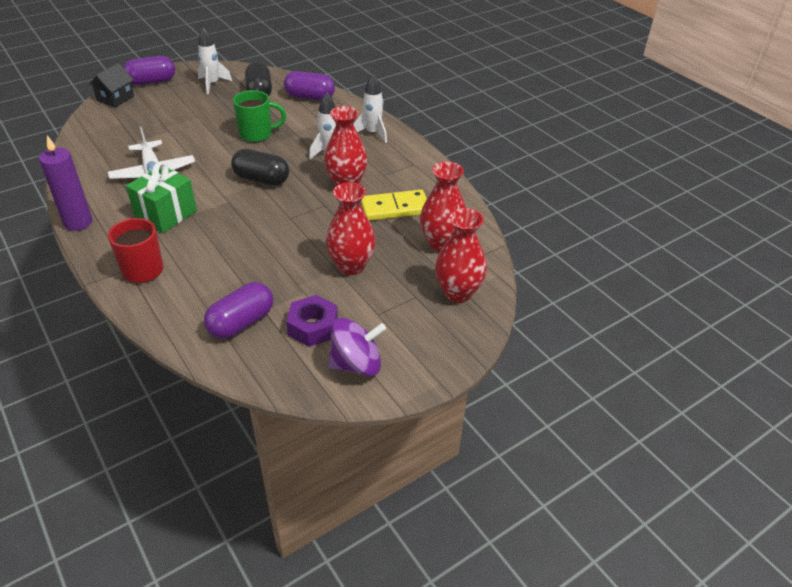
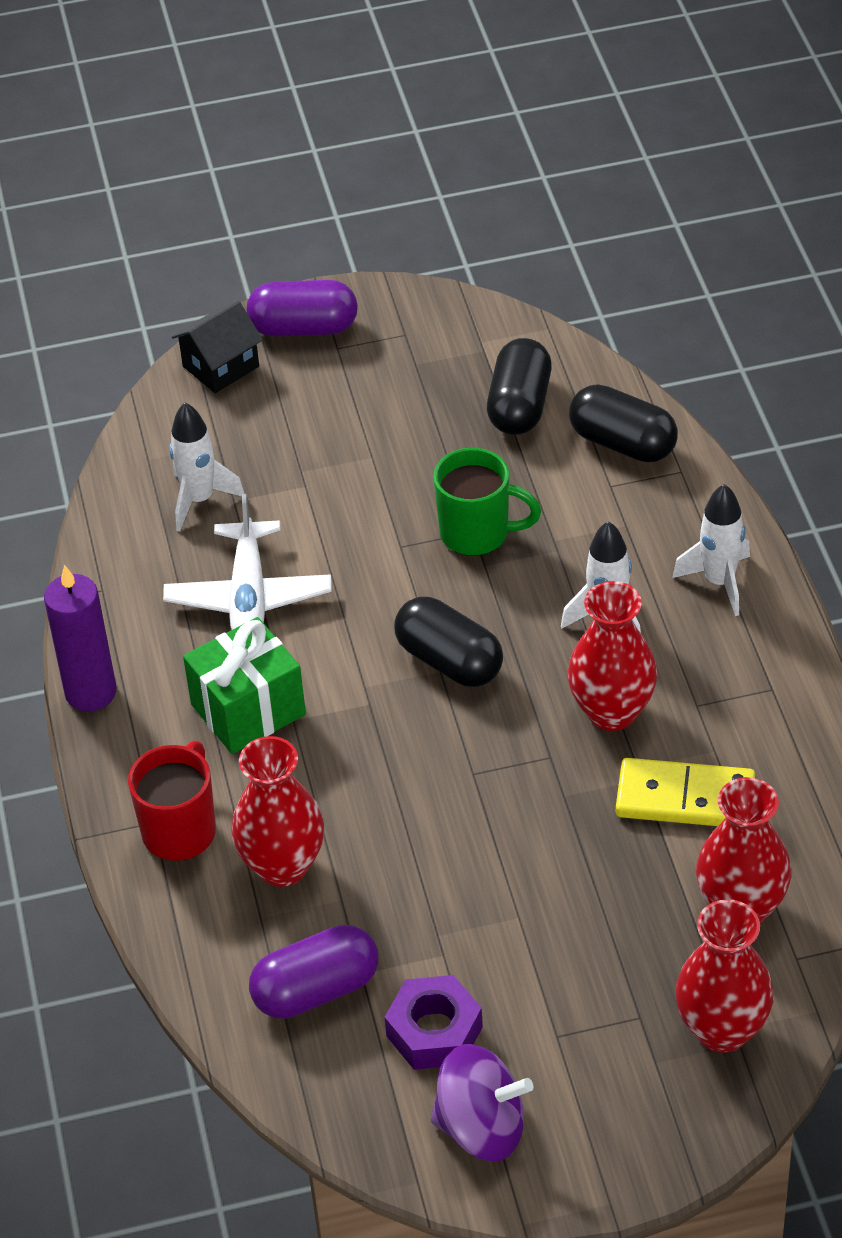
camera: 25 degrees right, 5 degrees up
(212, 84) = (428, 360): white rocket -> white rocket (199, 500)
(310, 97) = (622, 443): purple capsule -> black capsule
(351, 266) = (548, 917): red vase -> red vase (282, 866)

